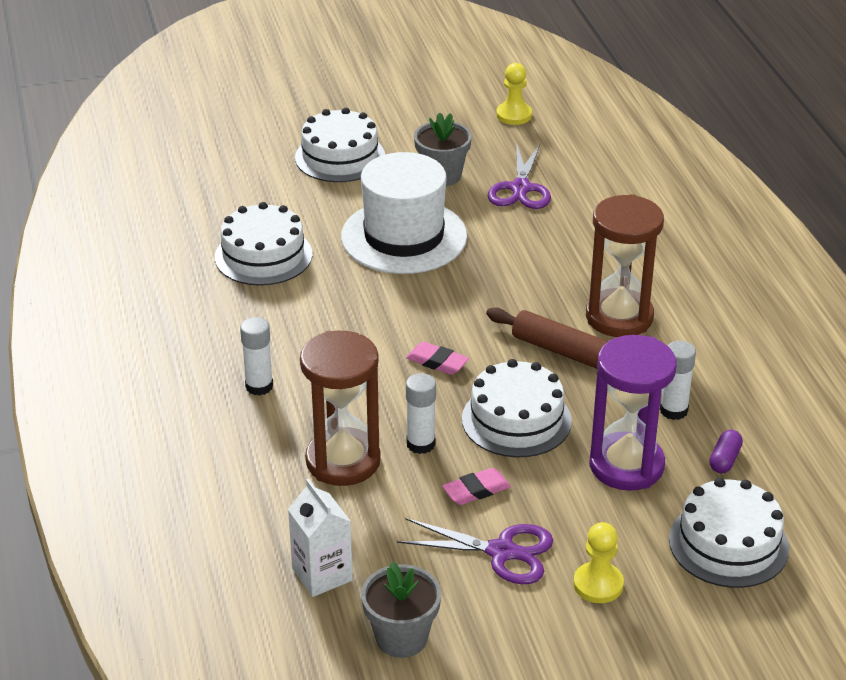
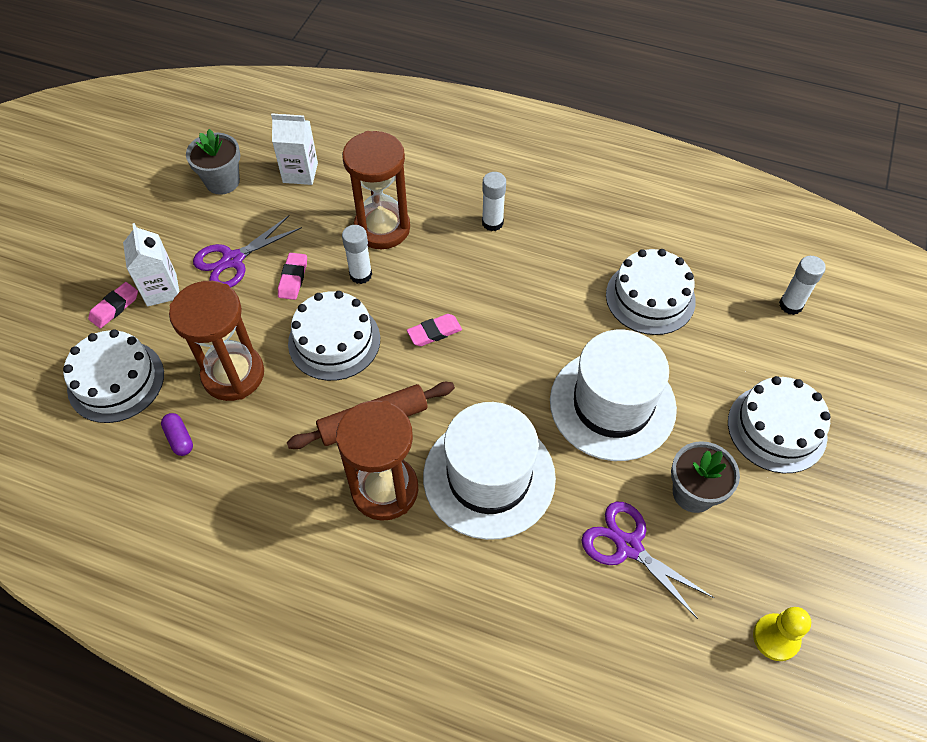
camera: 125 degrees right, 20 degrees up
(543, 270) = (489, 477): none -> white hat
(598, 584) = (161, 290): yellow pawn -> white carton
(626, 465) = (233, 374): purple hourglass -> brown hourglass
(659, 608) = (114, 307): none -> pink eraser
(673, 410) = (253, 445): white glue stick -> white glue stick (790, 305)

